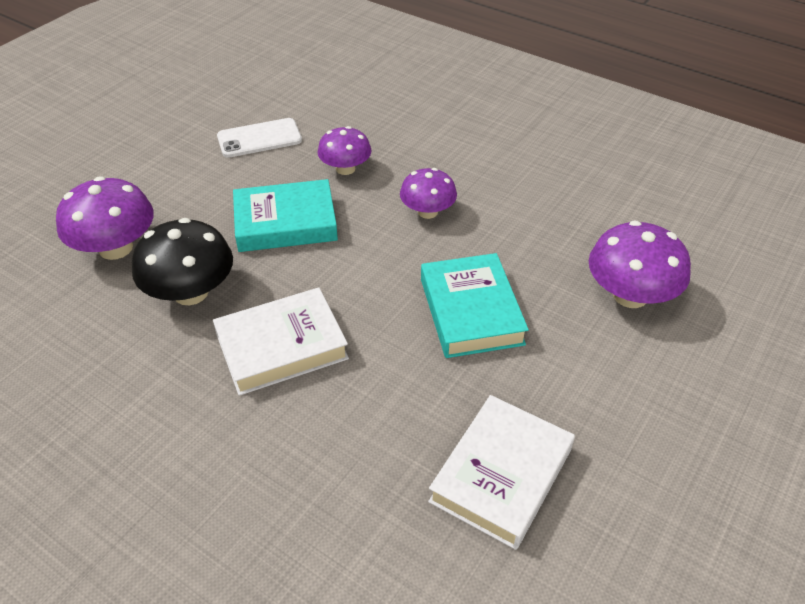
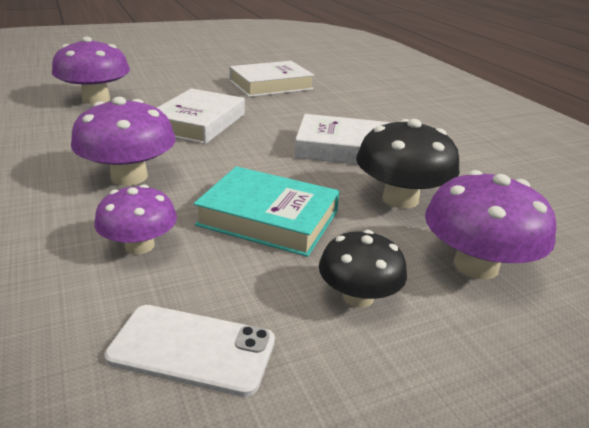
camera: 150 degrees left, 15 degrees down
(190, 194) = (358, 296): none -> black mushroom
(427, 211) = (129, 176): purple mushroom -> purple mushroom, size x1.54
(471, 311) = (198, 123): turquoise book -> white book

